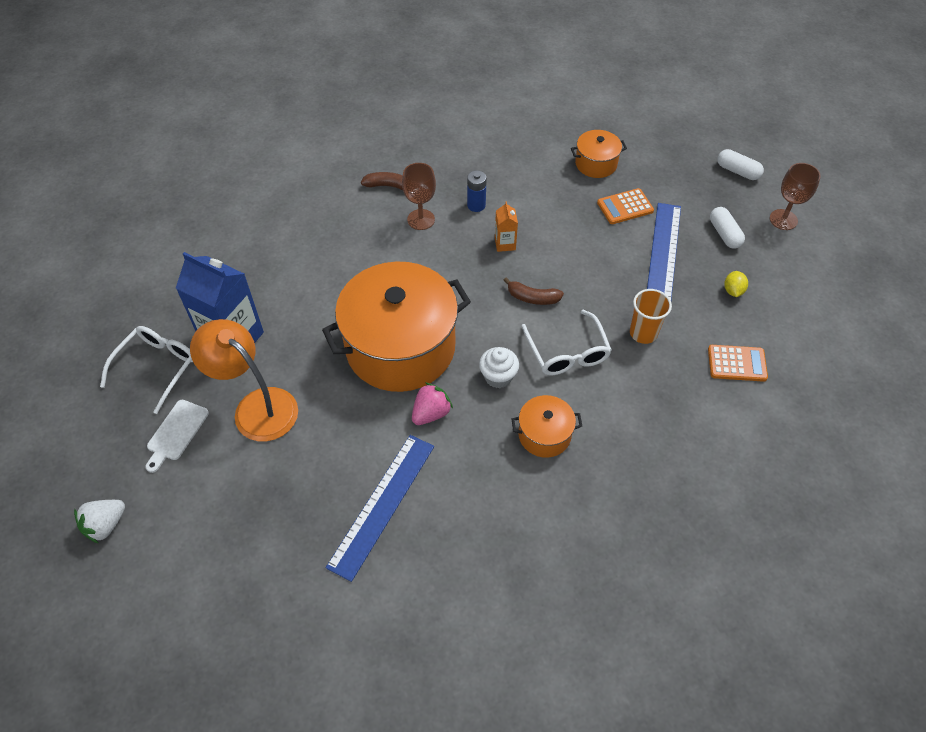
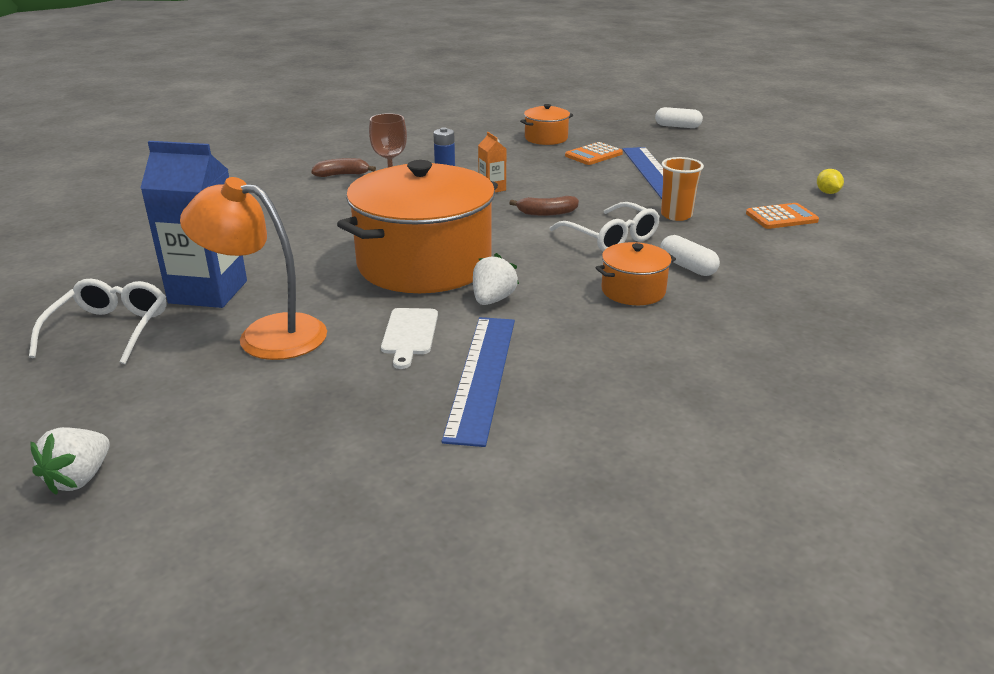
camera: 20 degrees left, 25 degrees down
(176, 433) = (161, 375): white cutting board -> white cutting board (409, 334)
(431, 413) = (493, 300): pink strawberry -> white strawberry
(498, 377) = (550, 264): white cupcake -> none
(724, 234) = (698, 155): white capsule -> white capsule (687, 267)
(733, 291) = (736, 181): yellow lemon -> yellow lemon (827, 192)
(783, 219) = (741, 142): brown goblet -> none

